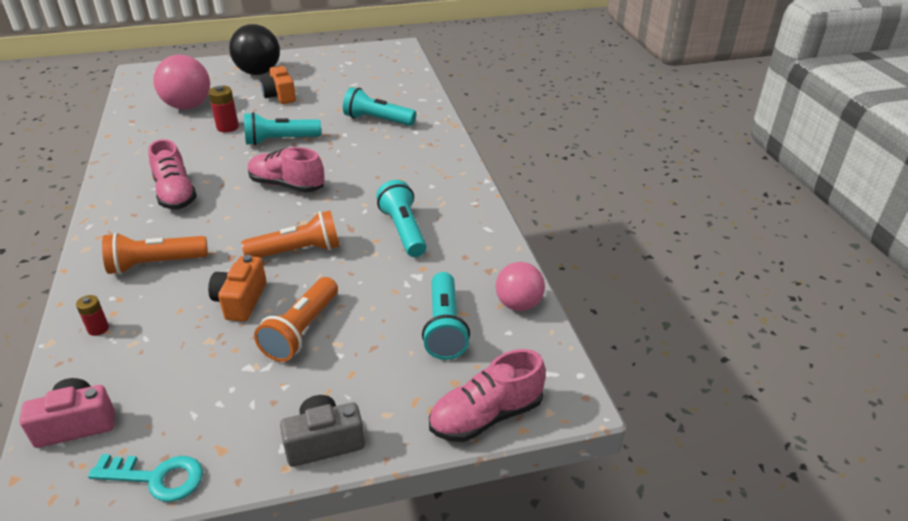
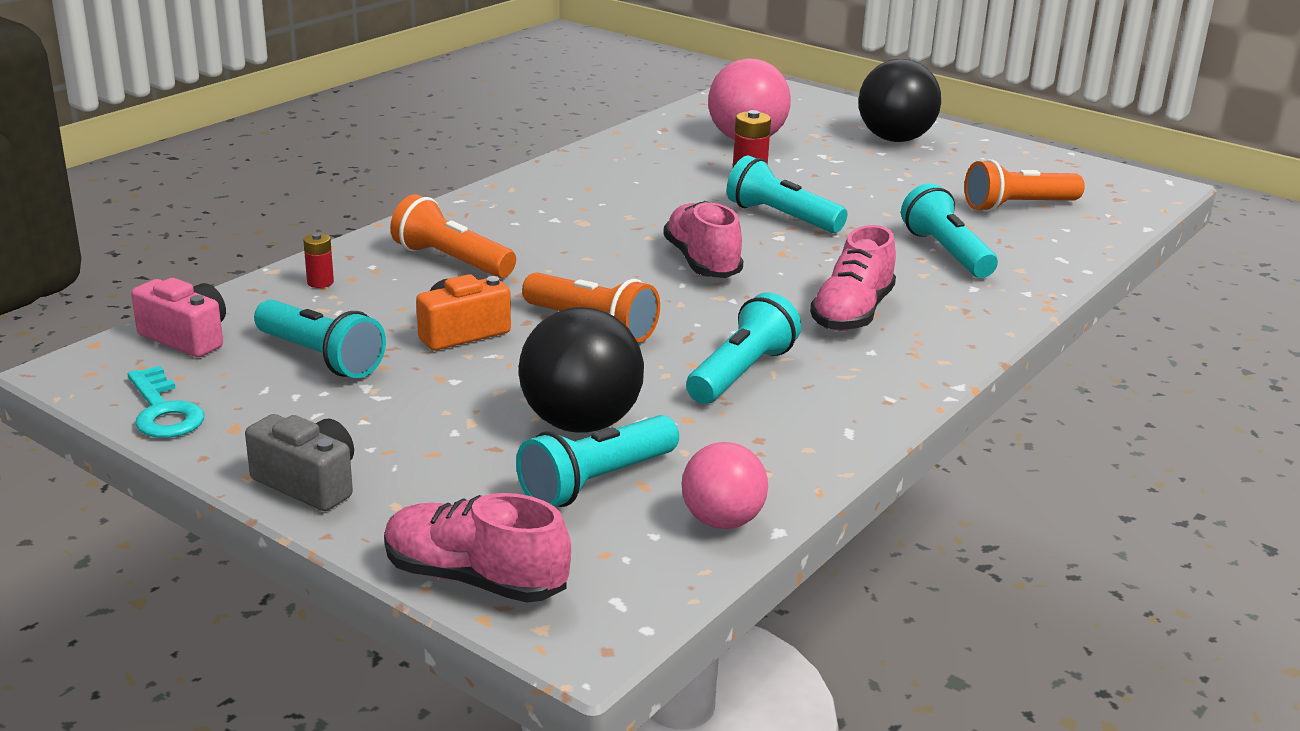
camera: 50 degrees right, 10 degrees down
(175, 194) = (579, 213): pink shoe -> pink shoe (852, 313)
(190, 371) = (321, 358): none -> turquoise flashlight
(280, 96) = (872, 174): orange camera -> none
(301, 331) = (461, 390): orange flashlight -> orange flashlight (1017, 206)
(386, 305) = (580, 423): none -> black ball

